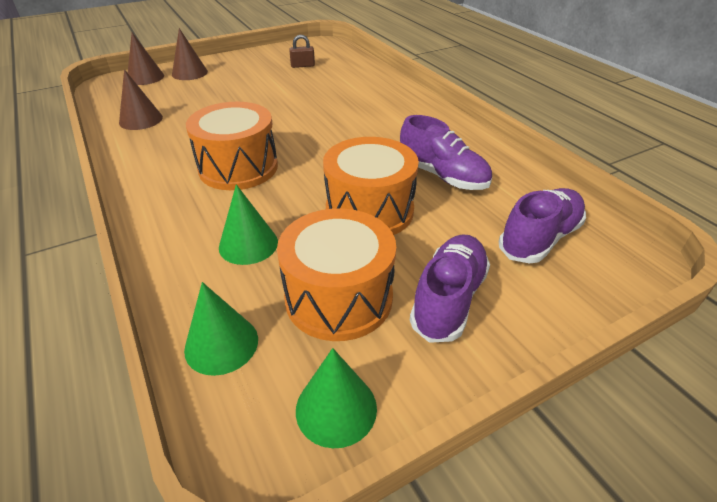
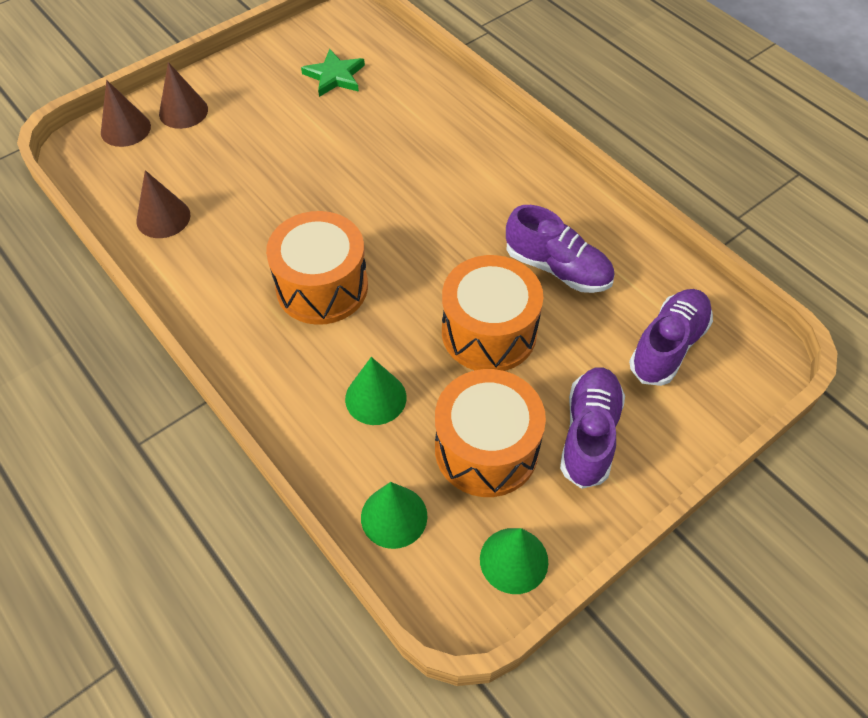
camera: 10 degrees left, 15 degrees up
(302, 65) = (335, 76): brown padlock -> green star

